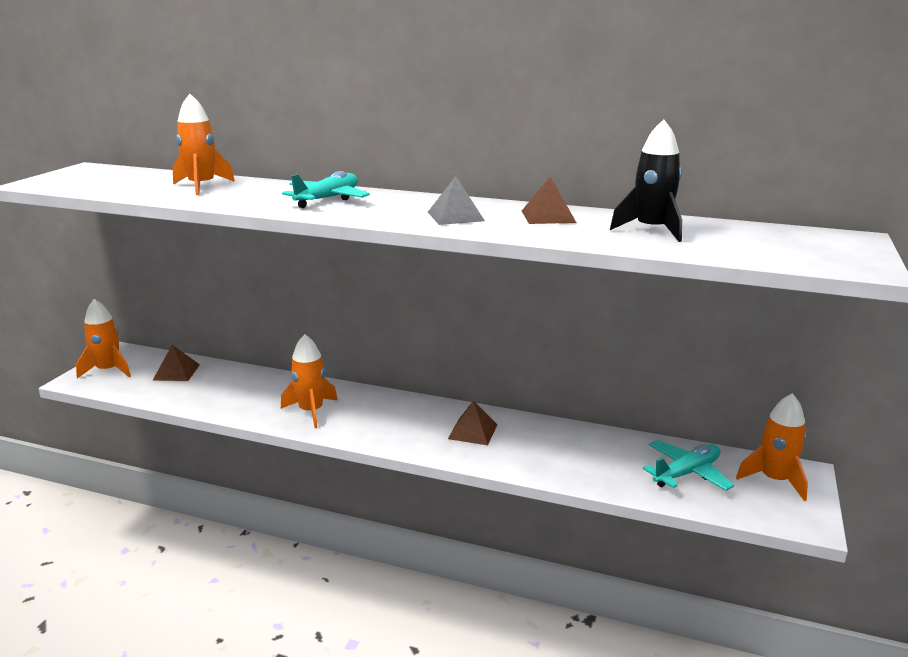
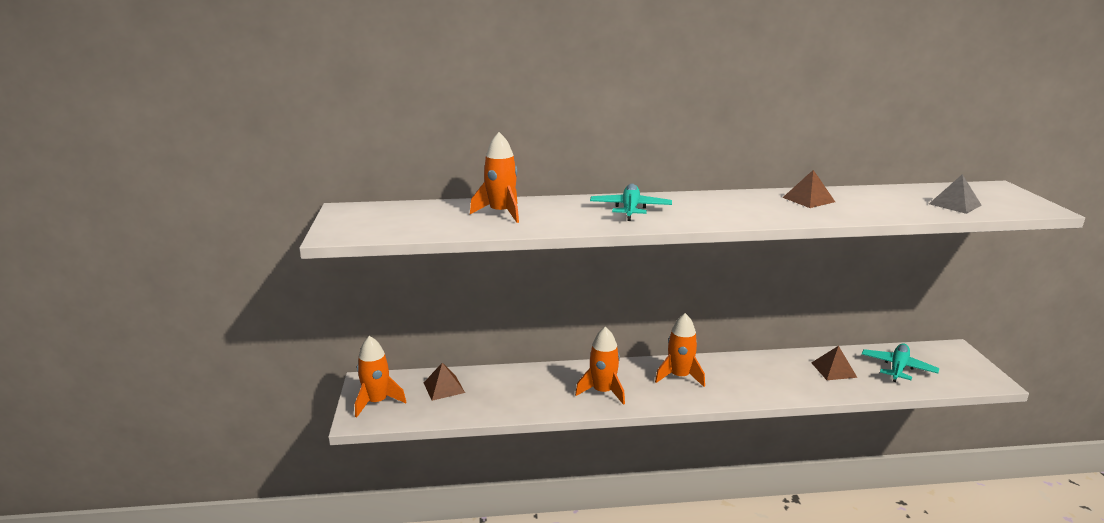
camera: 25 degrees left, 0 degrees up
(455, 216) = (751, 210): grey pyramid -> grey pyramid (955, 204)
(472, 431) = (737, 375): brown pyramid -> brown pyramid (833, 370)
(651, 230) = (889, 200): black rocket -> none
(774, 480) = (947, 358): orange rocket -> orange rocket (679, 376)

